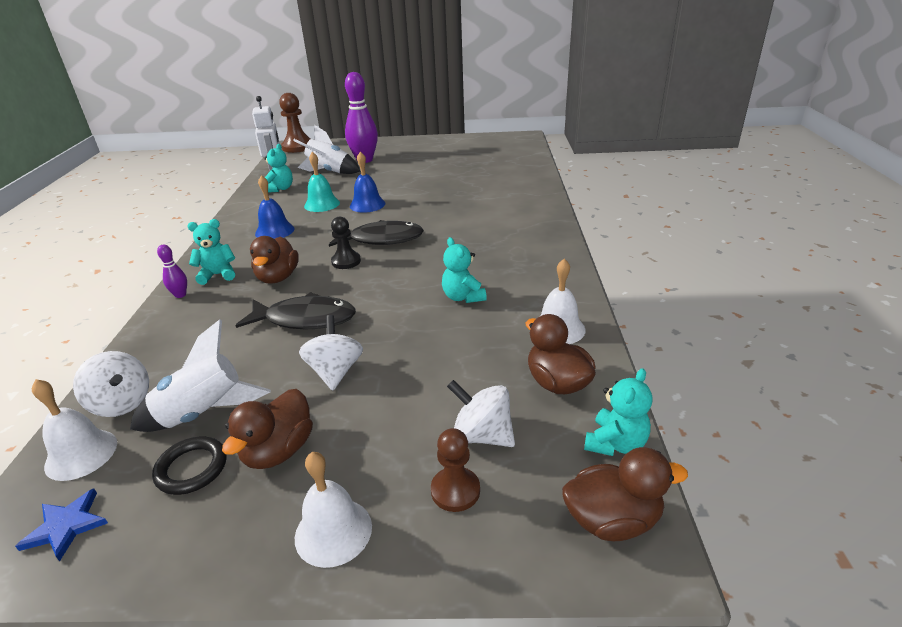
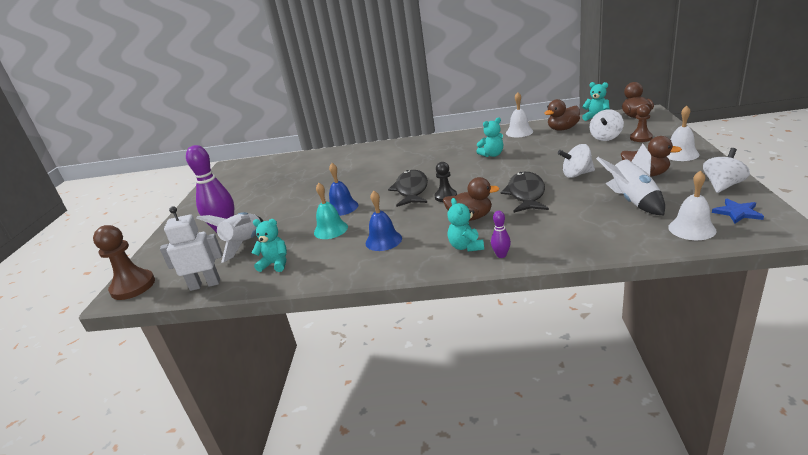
camera: 85 degrees left, 5 degrees down
(122, 403) = (641, 232): white spinning top -> white spinning top (723, 185)
(192, 468) = (674, 192): black ring -> none

